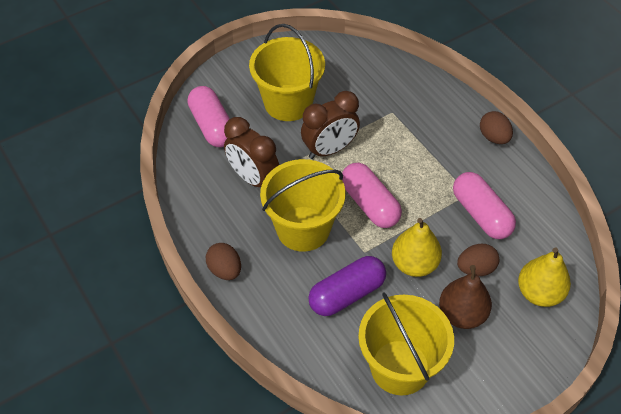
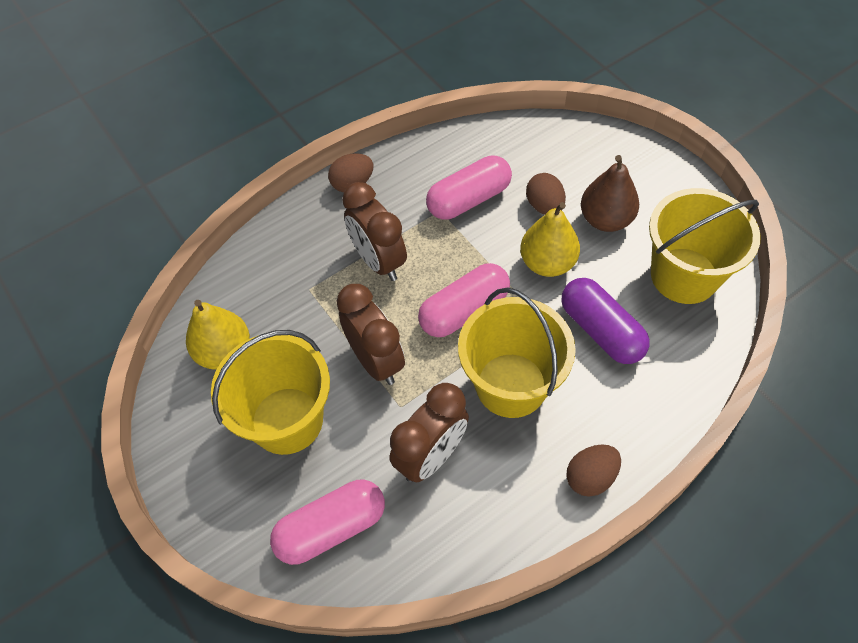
camera: 90 degrees left, 5 degrees up
(417, 153) = (379, 261): none -> brown clock
(539, 293) = (566, 154): yellow pear -> yellow pear (224, 352)

